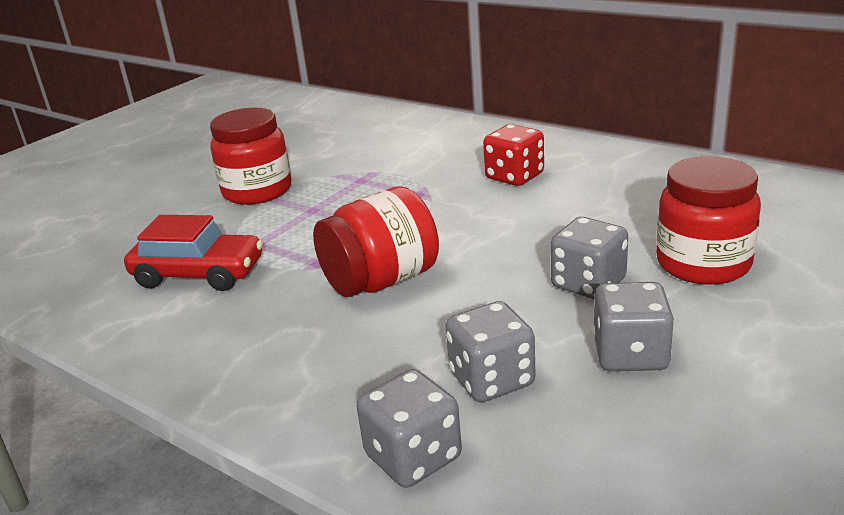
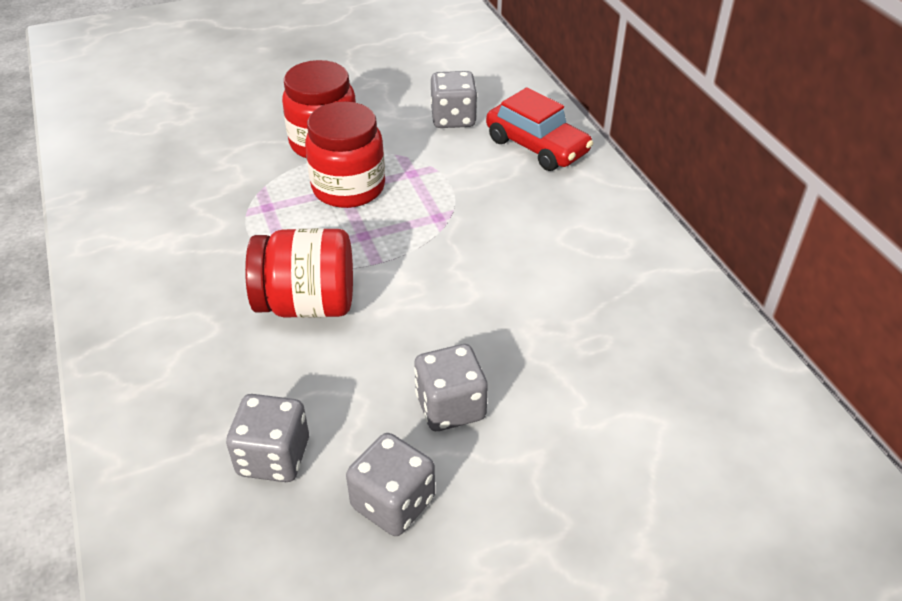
camera: 30 degrees right, 15 degrees up
(199, 274) = (199, 218): red car -> red car (537, 146)
(413, 457) = (154, 491): grey dice -> grey dice (453, 118)
(514, 176) = (538, 240): red dice -> none
(703, 264) = (569, 446): red jar -> red jar (348, 188)

